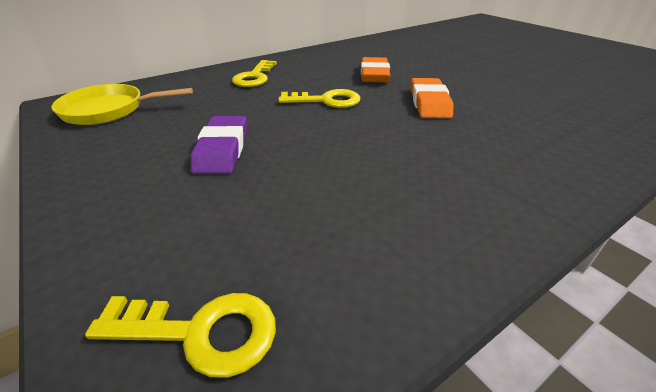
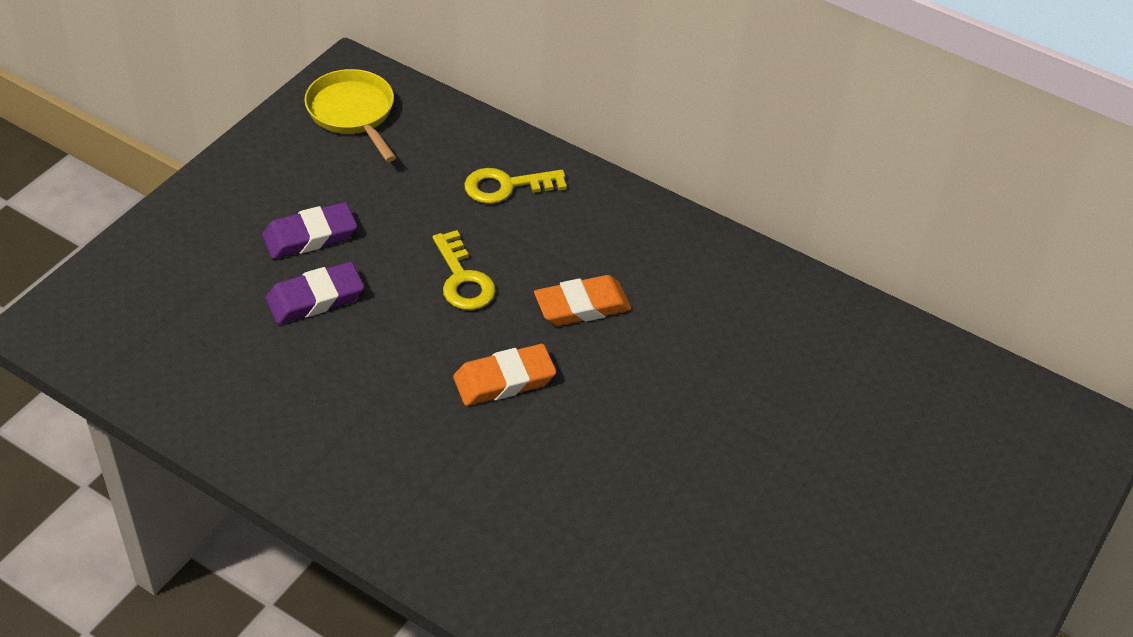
camera: 65 degrees right, 10 degrees up
(201, 332) = (112, 313): yellow key -> none
(301, 159) = (315, 298): none -> purple eraser

